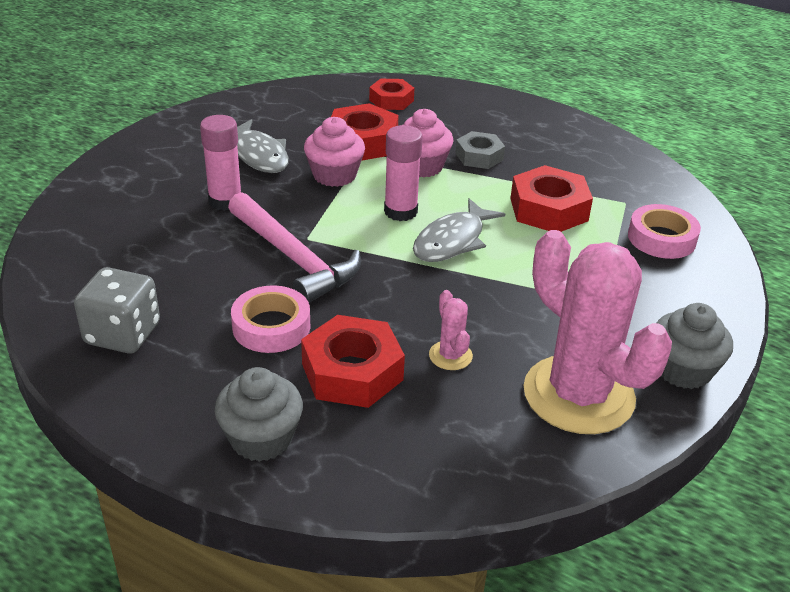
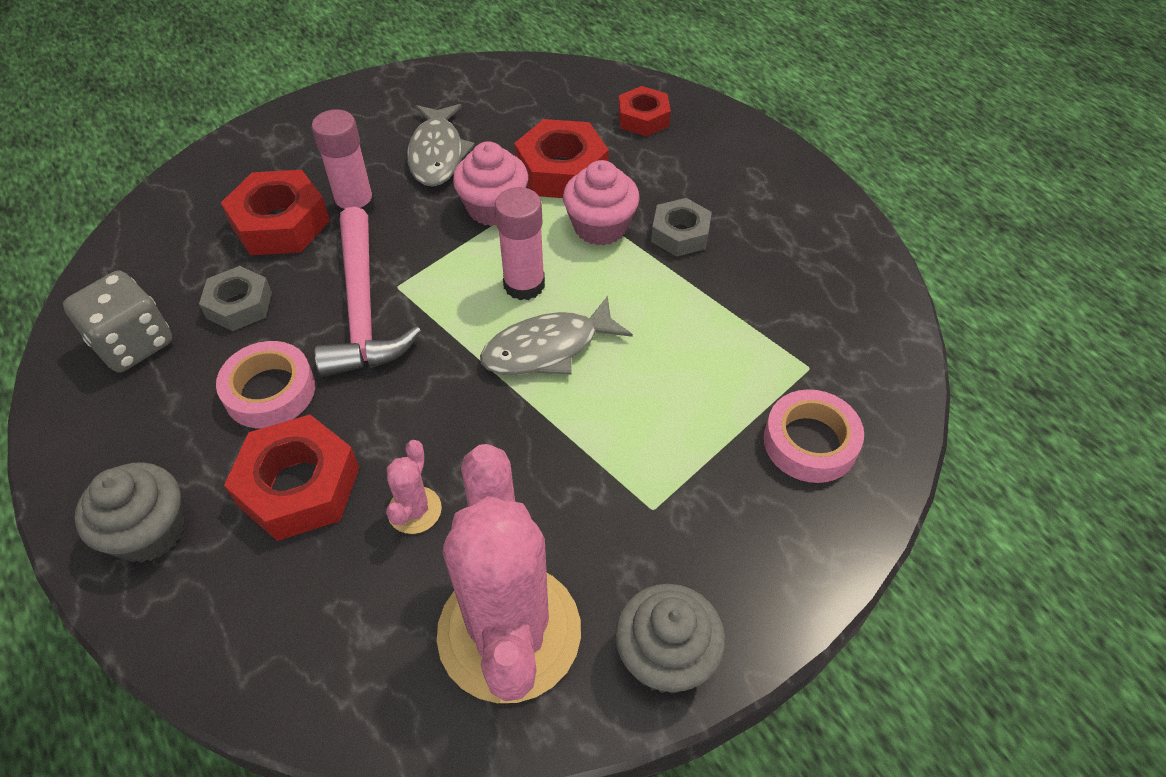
camera: 30 degrees right, 15 degrees up
(191, 284) = (239, 305): none -> grey nut
(548, 209) = (700, 343): red nut -> red nut (280, 223)

